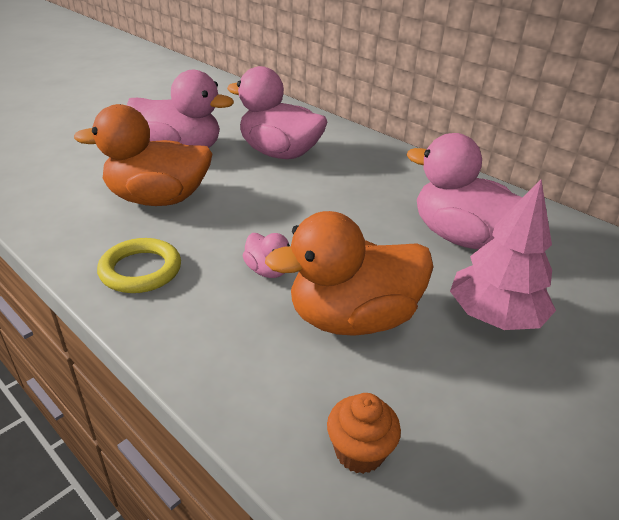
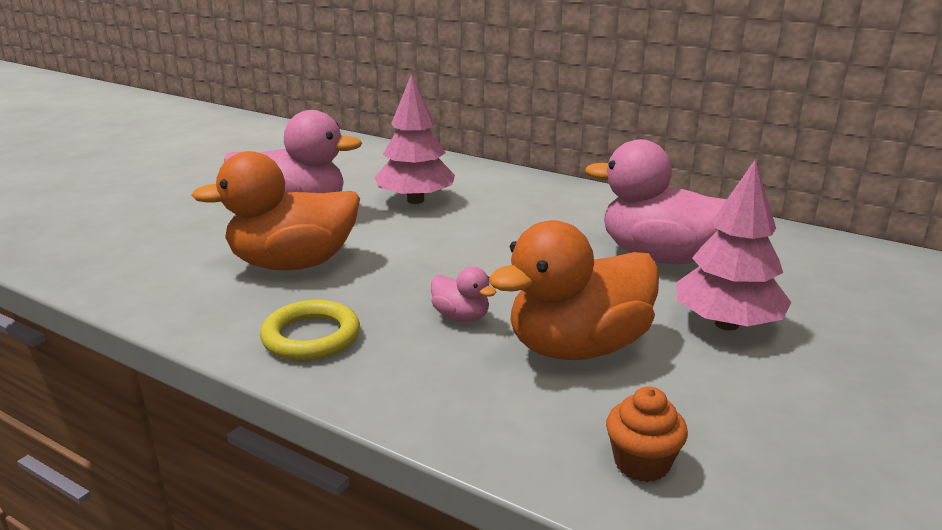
camera: 10 degrees left, 10 degrees down
(279, 153) = (415, 200): pink duck -> pink tree

